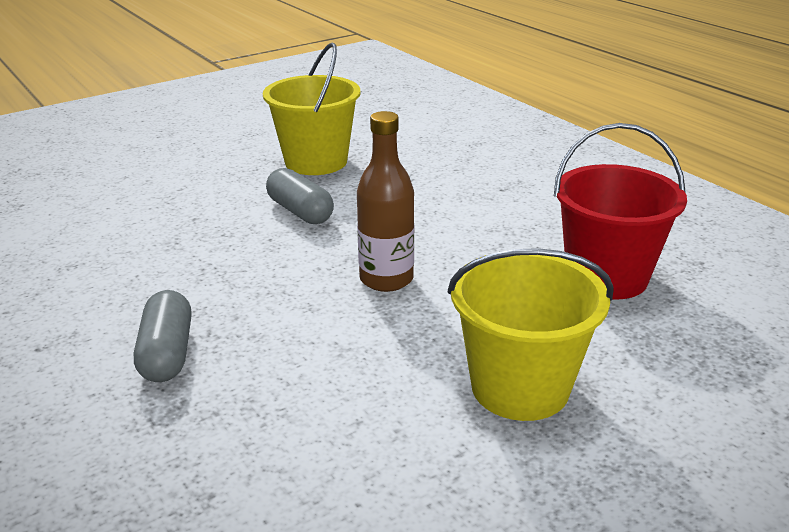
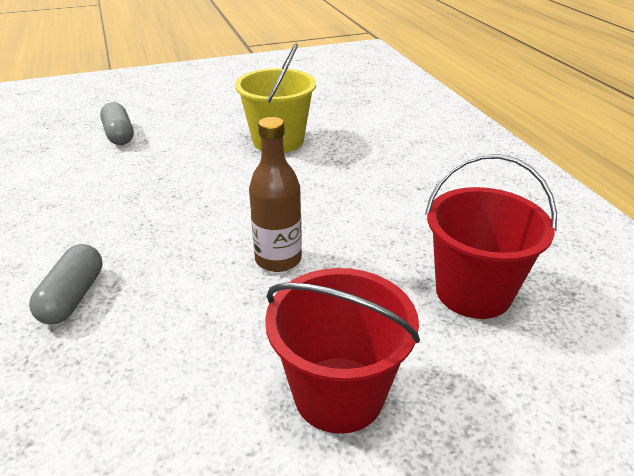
camera: 15 degrees right, 5 degrees up
(300, 211) = (242, 184): grey capsule -> grey capsule (119, 135)
(520, 387) = (338, 394): yellow bucket -> red bucket

